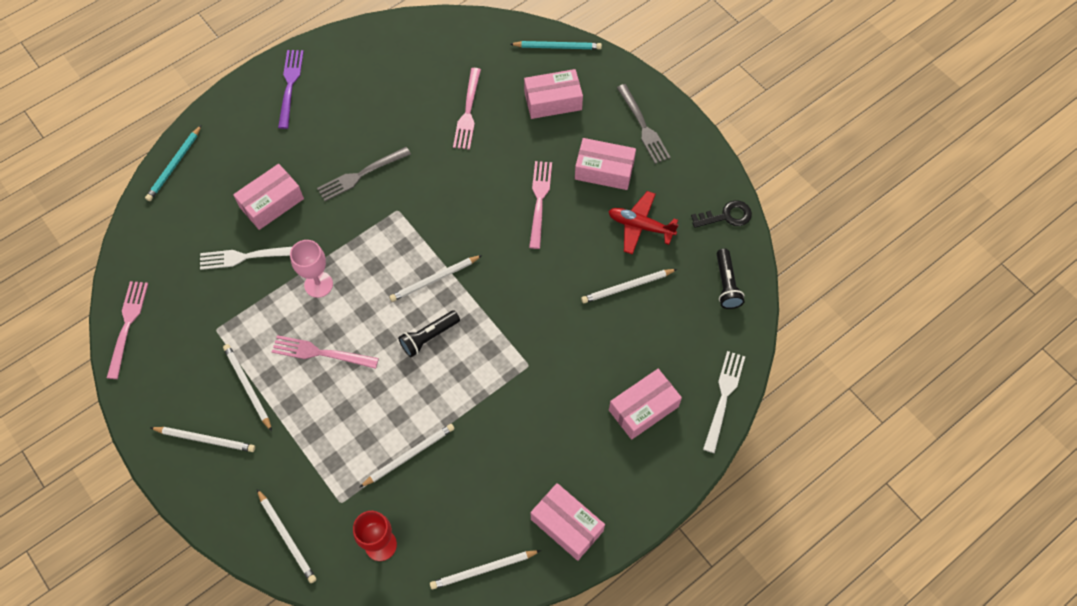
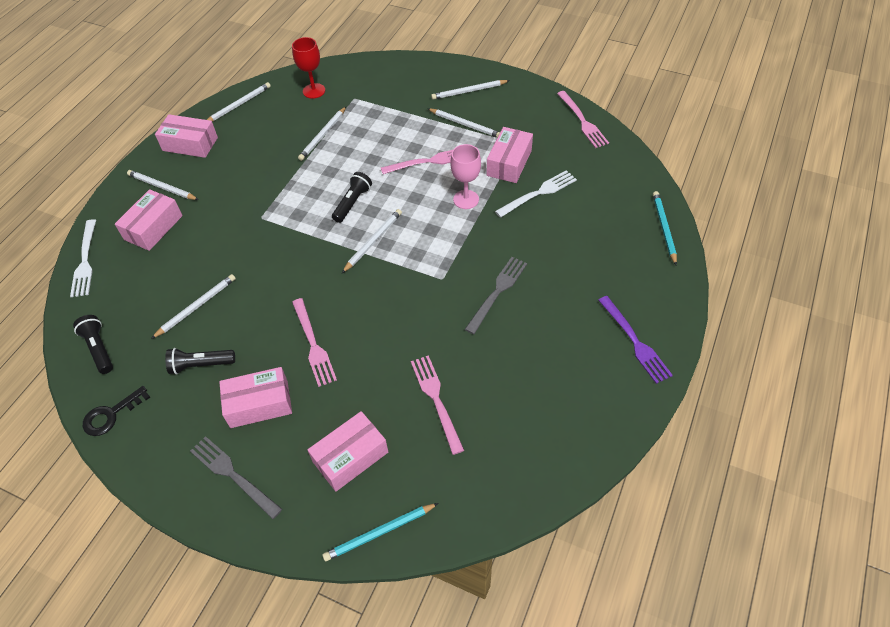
camera: 155 degrees right, 10 degrees down
(271, 203) = (555, 237): pink box -> pink box (509, 163)
(287, 537) = (376, 73): white pencil -> white pencil (162, 187)
(640, 226) = (201, 365): red plane -> black flashlight

